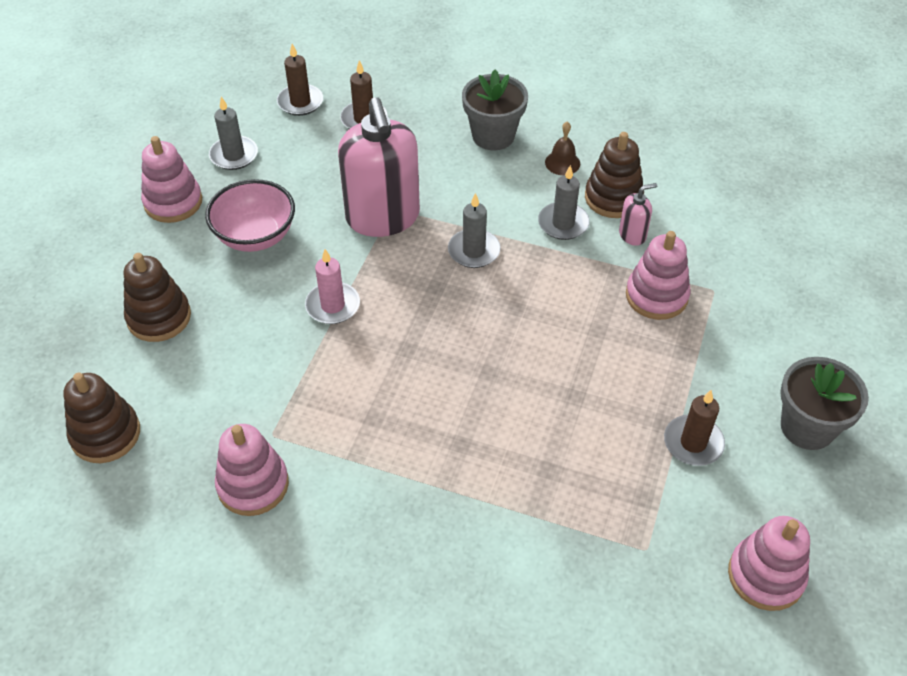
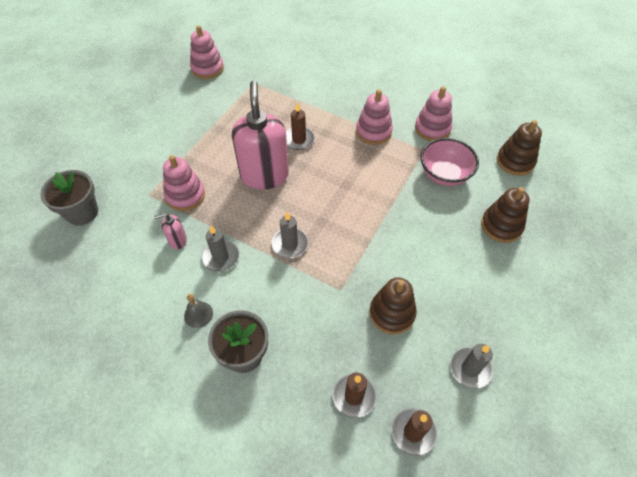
camera: 170 degrees left, 5 degrees up
(173, 202) = (512, 323): pink stacking toy -> pink stacking toy (373, 132)
(255, 236) = (444, 280): pink bowl -> pink bowl (444, 174)
(333, 305) = (389, 218): pink candle -> none
(383, 217) = (349, 282): pink soap dispenser -> pink soap dispenser (264, 175)
(562, 163) = (198, 314): brown bell -> grey bell
(613, 198) = (175, 274): brown stacking toy -> brown stacking toy (392, 313)
(693, 443) = (209, 118): brown candle -> brown candle (299, 139)
(807, 427) = (149, 117): grey flower pot -> grey flower pot (82, 212)

